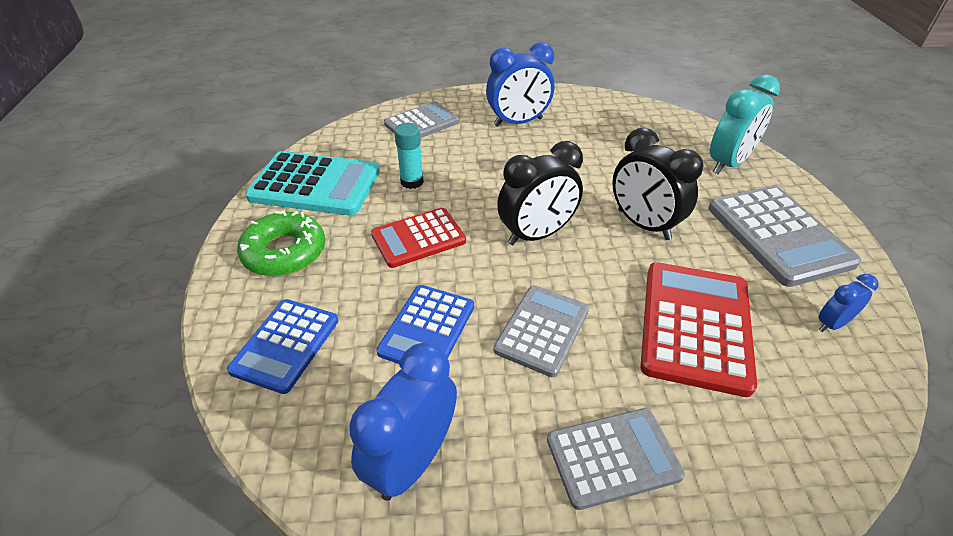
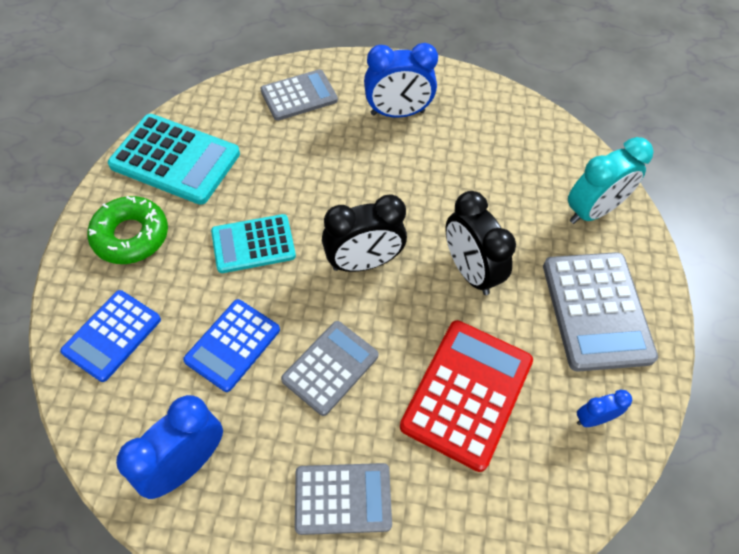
camera: 10 degrees right, 15 degrees up
(412, 182) = (267, 173): turquoise glue stick -> none
(418, 238) = (253, 244): red calculator -> turquoise calculator

